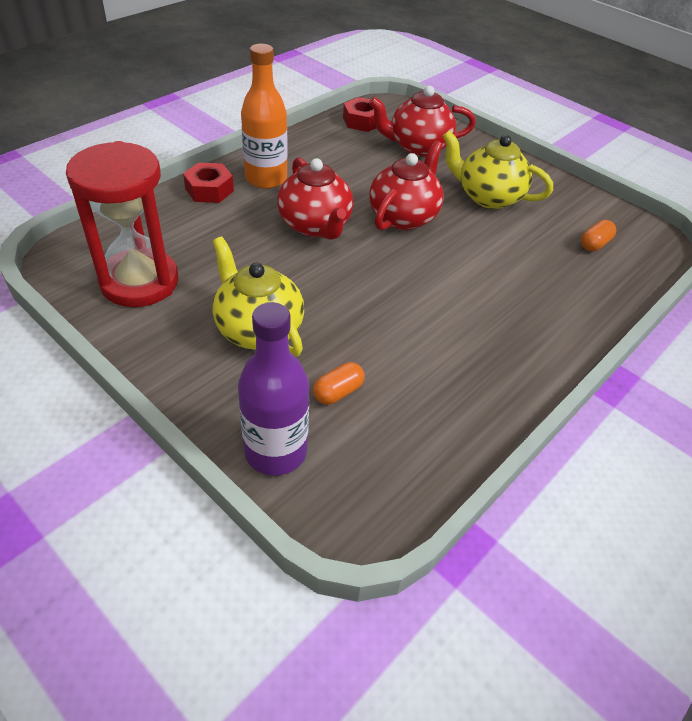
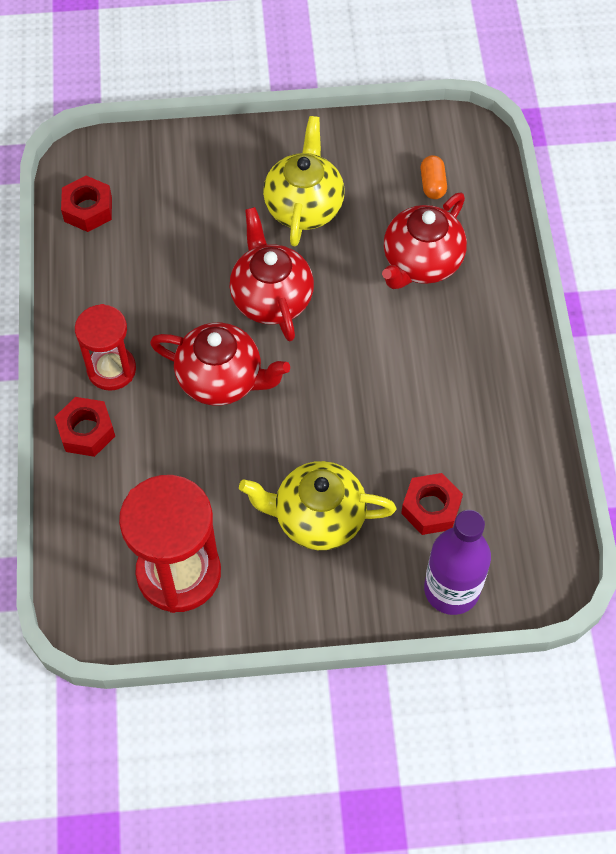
camera: 45 degrees left, 15 degrees up
(266, 179) = (111, 369): orange bottle -> red hourglass
(338, 392) = (431, 508): orange capsule -> red nut
(418, 146) = (177, 197): red teapot -> red teapot (421, 262)
(488, 197) = (304, 206): yellow teapot -> yellow teapot turned 120 degrees clockwise

